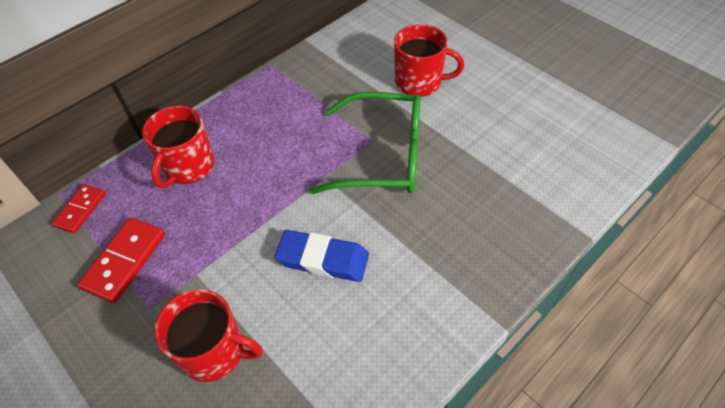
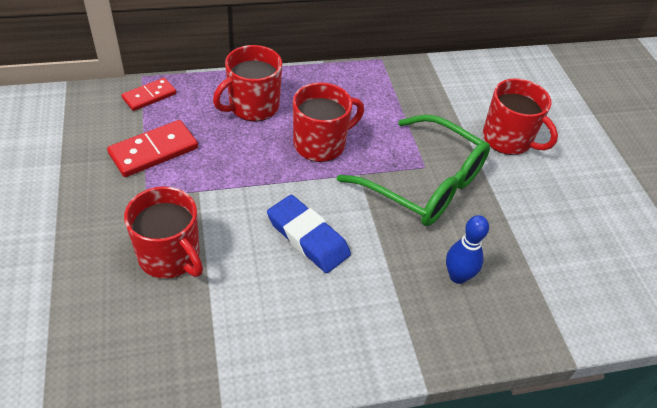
camera: 25 degrees right, 5 degrees down
(273, 168) = (320, 144): none -> red mug
(462, 220) = (457, 276): none -> blue bowling pin

